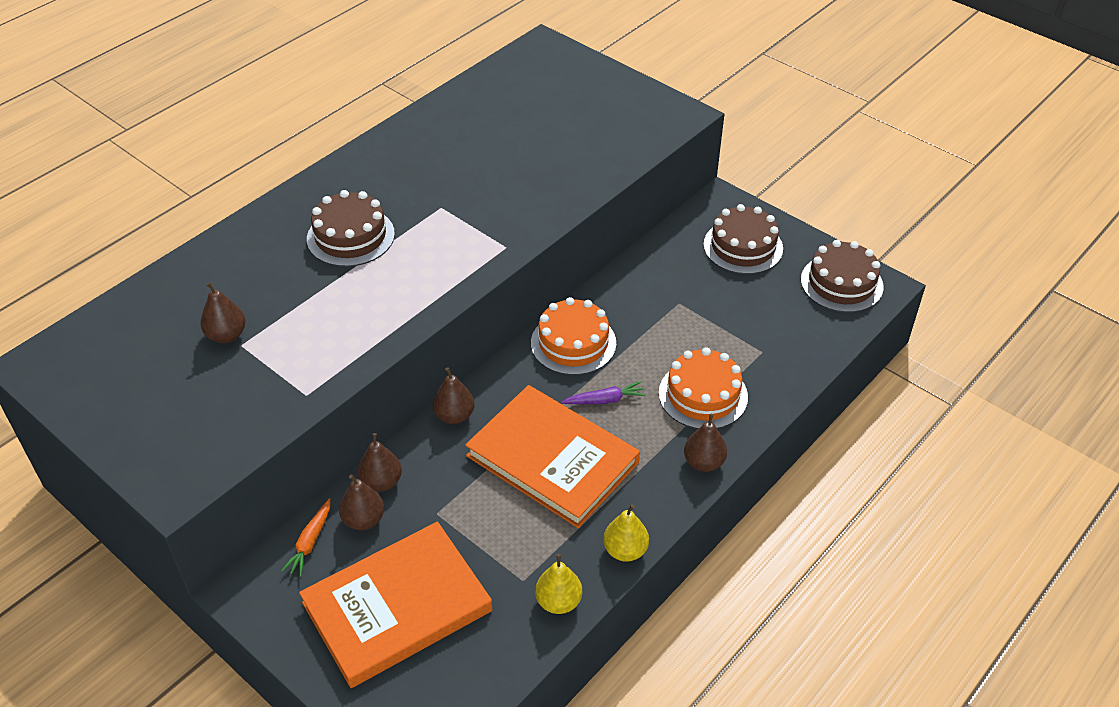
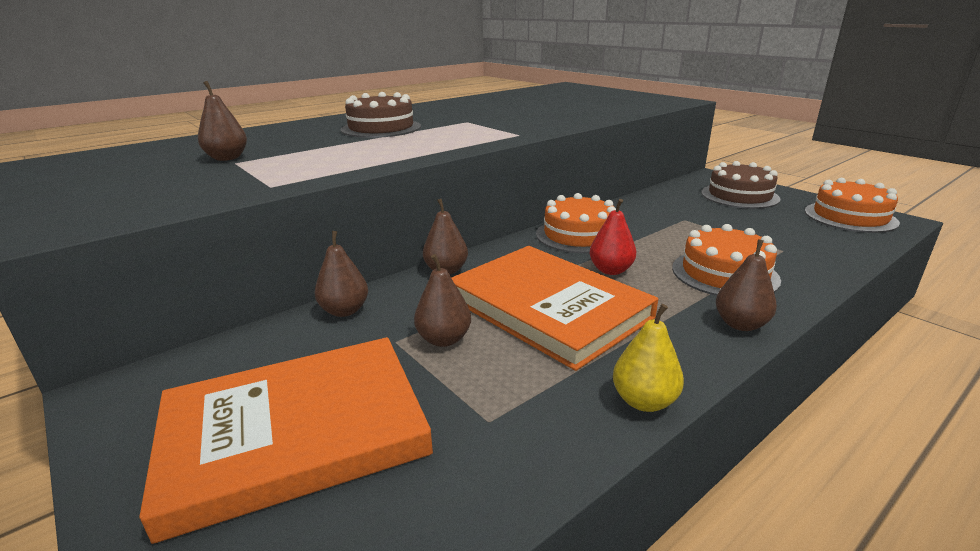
camera: 10 degrees right, 20 degrees down
(310, 542) = (230, 353): orange carrot -> none
(364, 520) = (305, 339): brown pear -> brown pear (444, 339)
(558, 601) = (539, 454): yellow pear -> none
(604, 400) = (611, 270): purple carrot -> red pear
(841, 283) = (850, 217): brown cake -> orange cake

